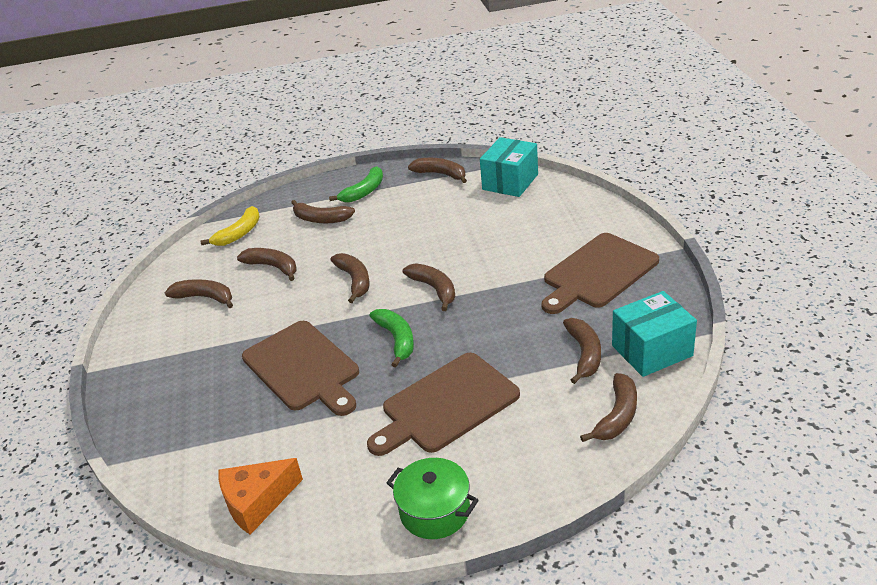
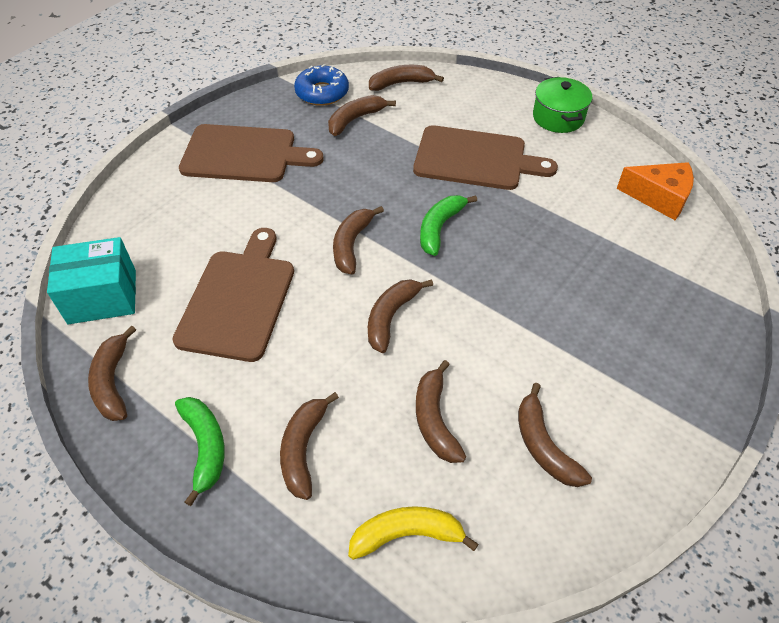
camera: 135 degrees left, 15 degrees up
(303, 368) = (534, 267): brown cutting board -> brown cutting board (239, 299)
(321, 219) = (303, 449): brown banana -> brown banana turned 150 degrees counterclockwise
(364, 192) = (205, 447): green banana -> green banana turned 75 degrees clockwise
(652, 350) = (322, 93): turquoise box -> blue donut

